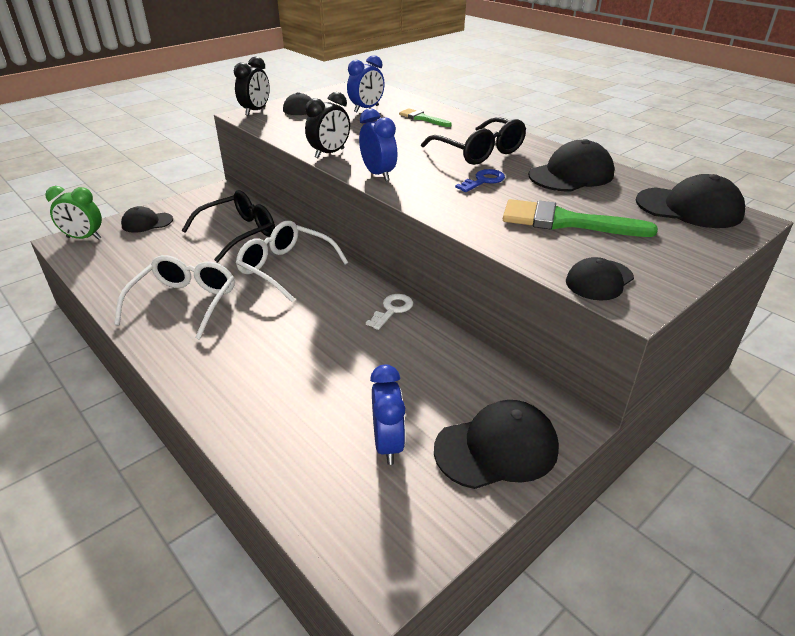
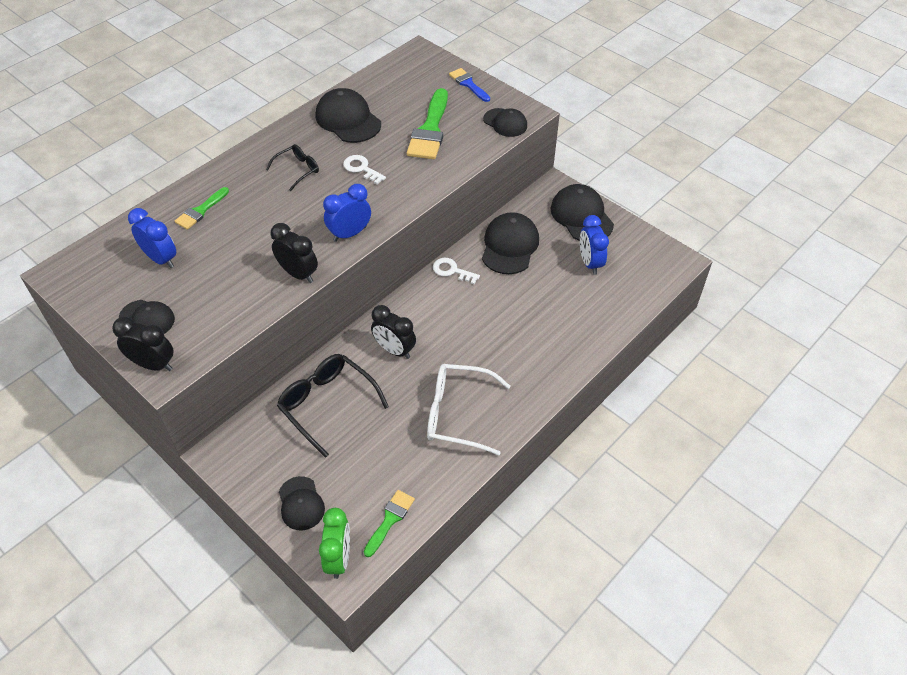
camera: 95 degrees left, 15 degrees up
(97, 261) = (390, 520): none -> green brush
(286, 268) = (394, 350): white glasses -> black clock
(388, 444) = (590, 263): blue clock -> blue clock turned 90 degrees counterclockwise
(479, 152) = (297, 170): black glasses -> black glasses, size x0.56
(483, 181) = (361, 168): blue key -> white key
(686, 254) = (468, 84): none -> blue brush
(689, 208) = (403, 72): black cap -> black cap (509, 246)

